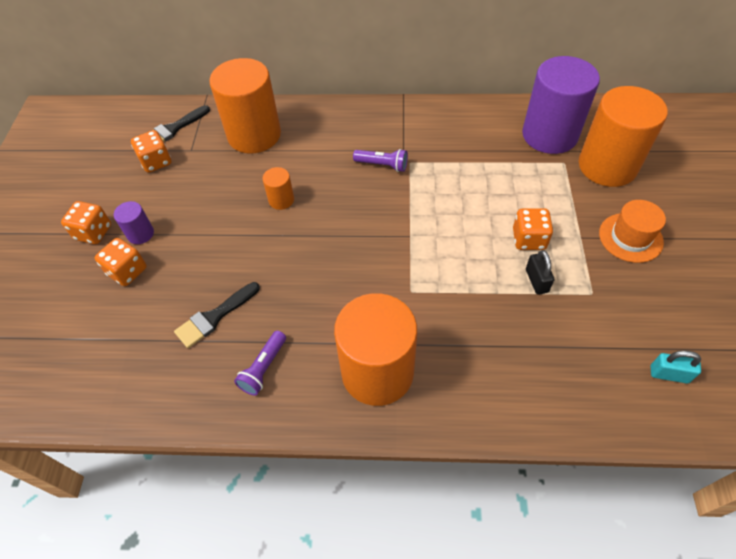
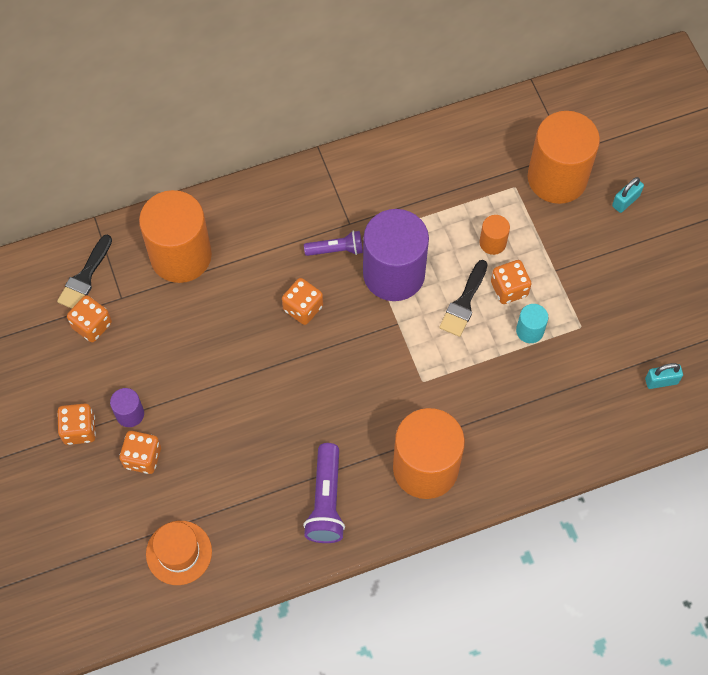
camera: 25 degrees left, 10 degrees up
(214, 317) = (255, 471): black brush -> black brush (464, 303)
(263, 368) = (326, 501): purple flashlight -> purple flashlight, size x1.56
(281, 200) = (252, 326): orange cylinder -> orange cylinder (492, 243)
(331, 199) = (303, 308): none -> orange dice
(536, 281) = (529, 331): black padlock -> turquoise cylinder
(549, 135) = (490, 156): purple cylinder -> purple cylinder (394, 274)
(630, 237) = (599, 255): orange hat -> orange hat (179, 552)
(671, 201) = (625, 201): none -> turquoise padlock

